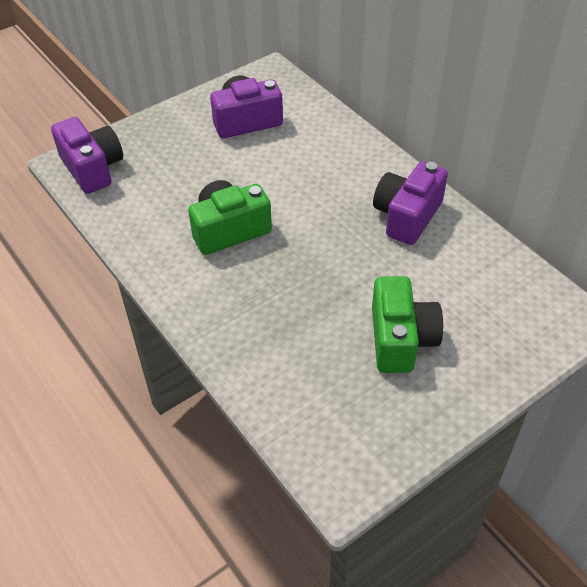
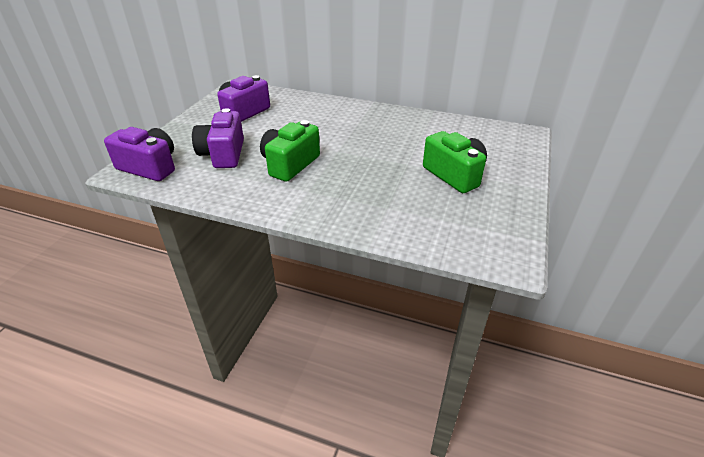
camera: 35 degrees left, 10 degrees down
(407, 216) = (391, 123): purple camera -> purple camera (223, 154)

